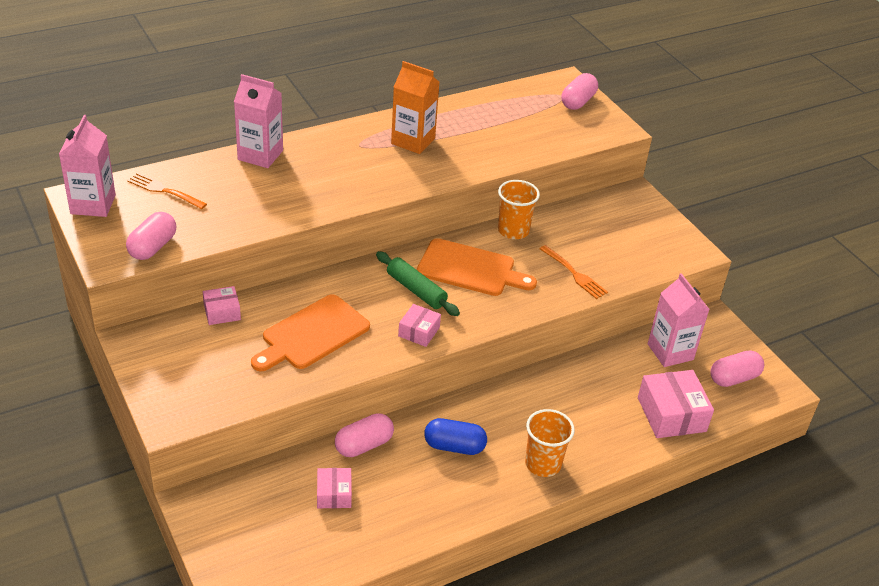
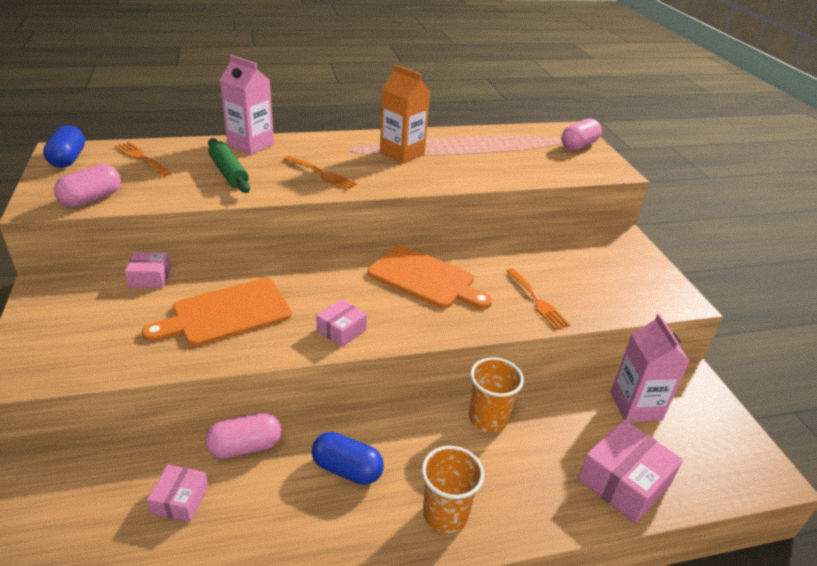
camera: 15 degrees right, 5 degrees down
(93, 204) = (68, 159): pink carton -> blue capsule
(348, 180) = (320, 174): none -> orange fork
(416, 290) = (359, 289): green rolling pin -> green rolling pin (229, 173)
(513, 230) = (484, 251): orange cup -> orange cup (488, 418)
(671, 414) = (623, 482): pink box -> pink box turned 45 degrees clockwise
(734, 378) = (710, 451): pink capsule -> none

